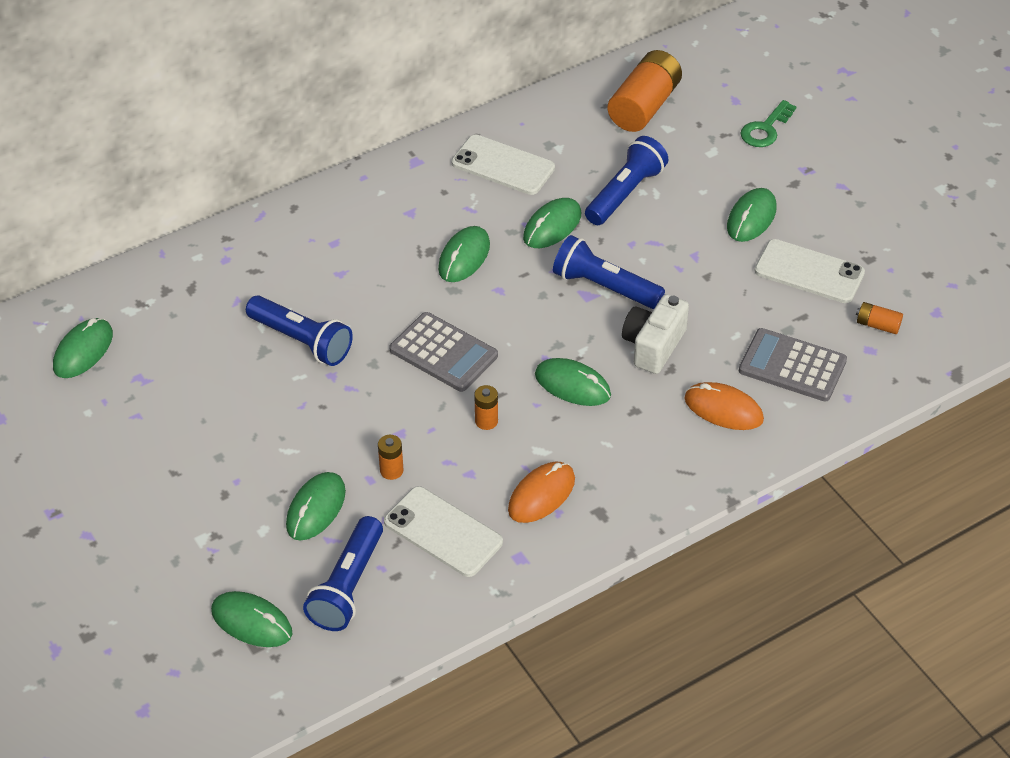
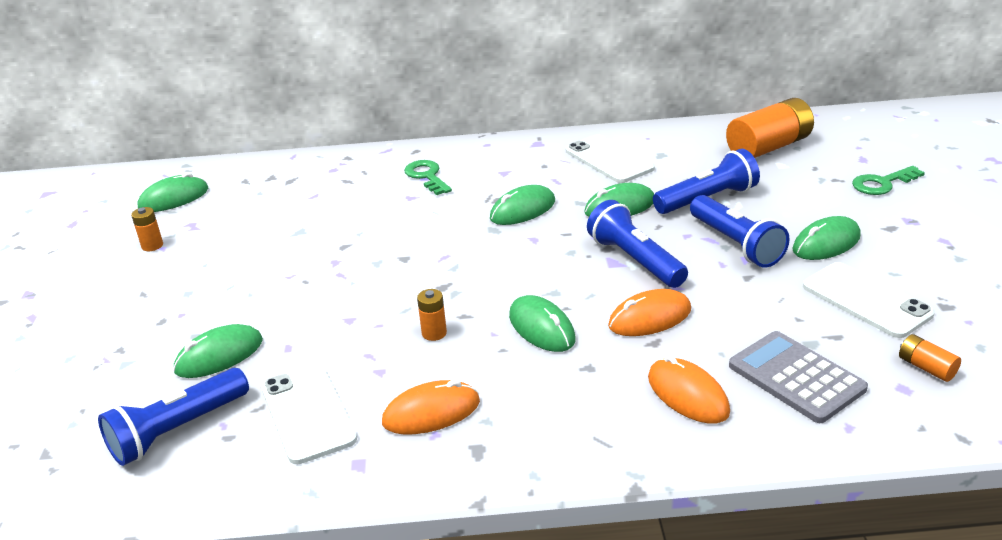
camera: 30 degrees right, 15 degrees down
(252, 622) = (68, 430): green mouse -> none
(302, 341) = (335, 233): blue flashlight -> blue flashlight (735, 244)
(335, 240) = (426, 176): none -> green key
(391, 470) = (312, 346): orange battery -> orange battery (152, 246)
(443, 353) = (443, 271): grey calculator -> none
(653, 346) = (650, 318): white camera -> orange mouse

